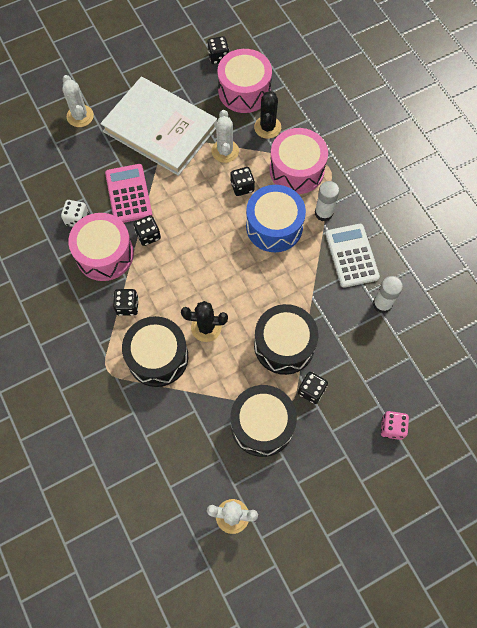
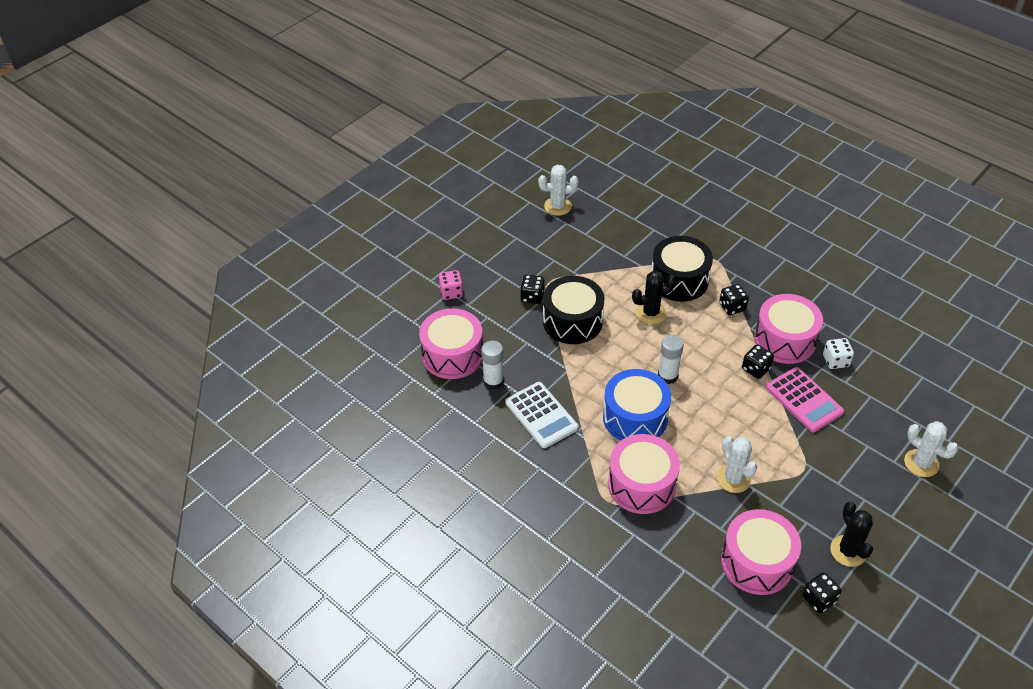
camera: 160 degrees right, 20 degrees down
(160, 129) = (822, 479): white book -> none
(242, 187) = (691, 446): black dice -> none
(262, 425) = (563, 263): black drum -> none
(267, 127) = (702, 524): black cactus -> black cactus (848, 551)
(323, 213) = (589, 447): white glue stick -> white glue stick (667, 376)
(411, 347) = (452, 355): none -> pink drum

